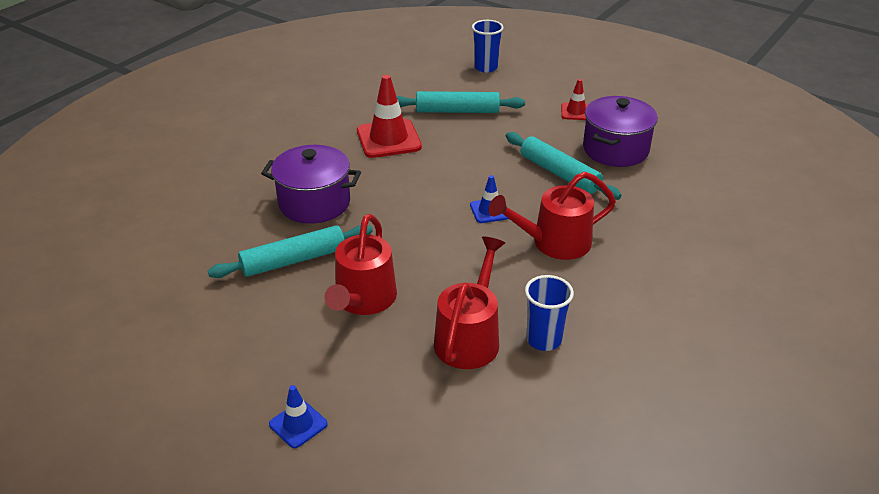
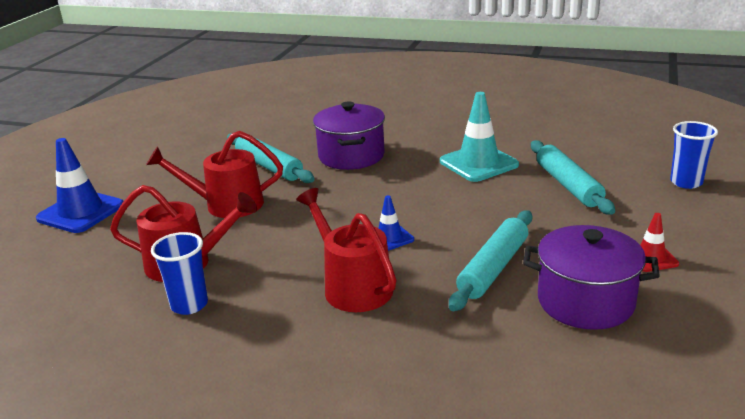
camera: 75 degrees right, 10 degrees down
(298, 424) = (81, 212): blue traffic cone -> blue traffic cone, size x1.86
(388, 139) = (478, 163): red traffic cone -> turquoise traffic cone

